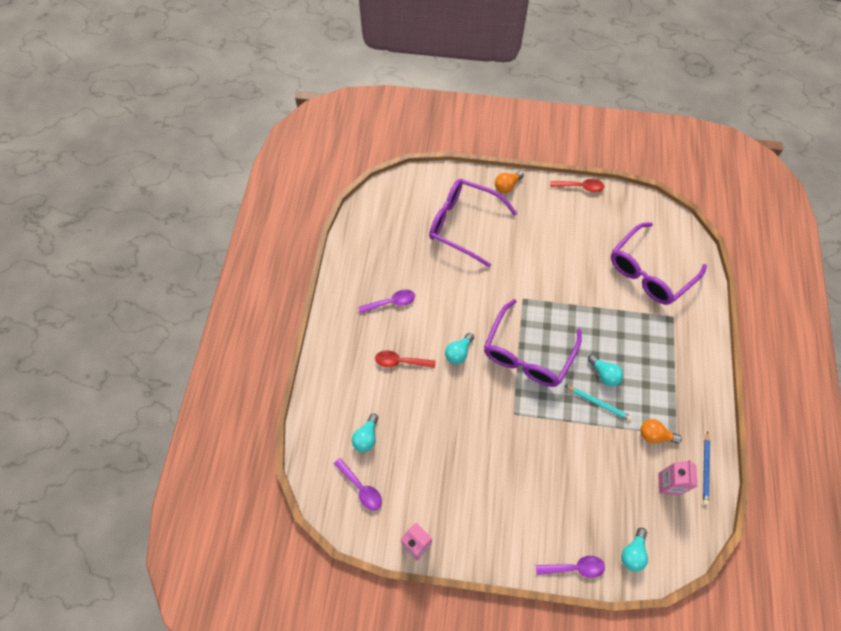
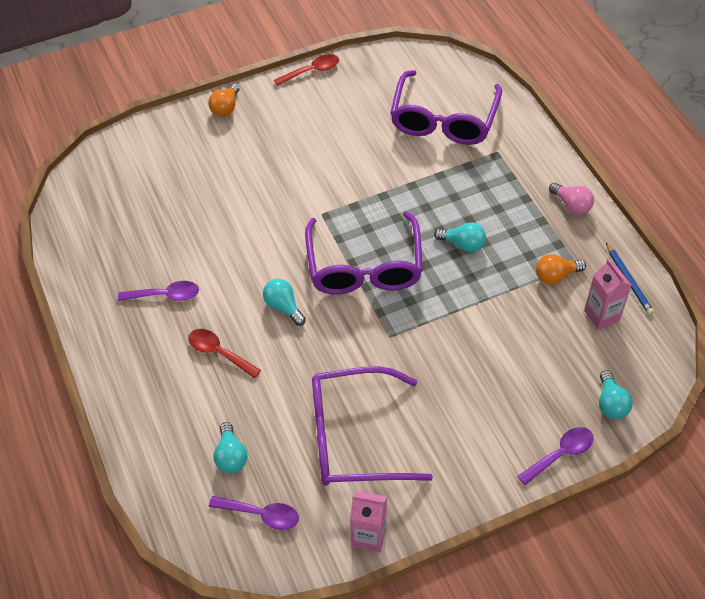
camera: 30 degrees left, 10 degrees down
(391, 302) = (165, 295): purple spoon -> purple spoon turned 45 degrees clockwise
(400, 361) = (219, 353): red spoon -> red spoon turned 60 degrees clockwise
(458, 353) = (283, 307): turquoise light bulb -> turquoise light bulb turned 135 degrees clockwise
(463, 224) = (199, 171): purple glasses -> purple glasses (353, 437)
(598, 403) = (476, 276): turquoise pencil -> none
(700, 388) = (571, 205): none -> pink light bulb

